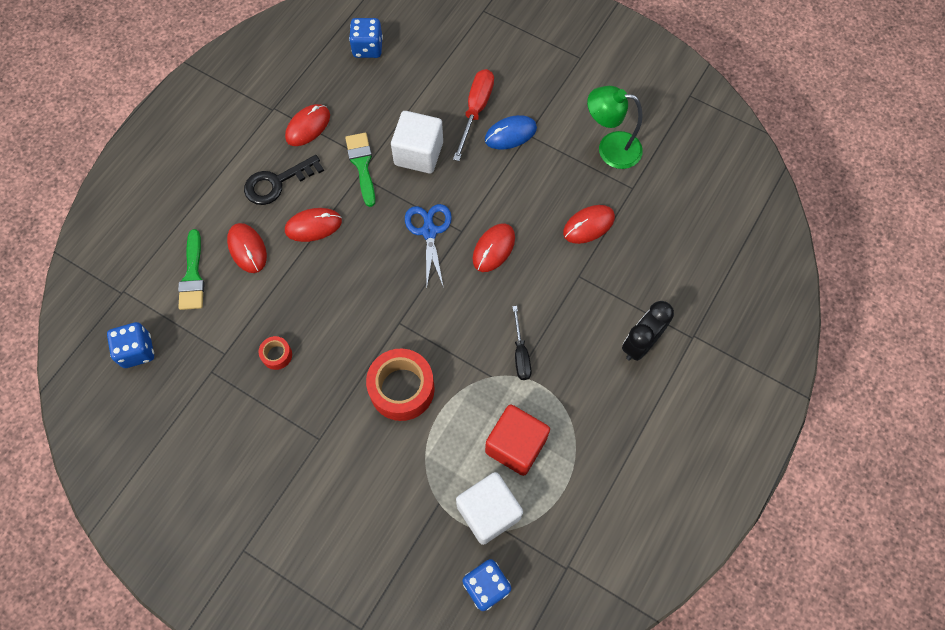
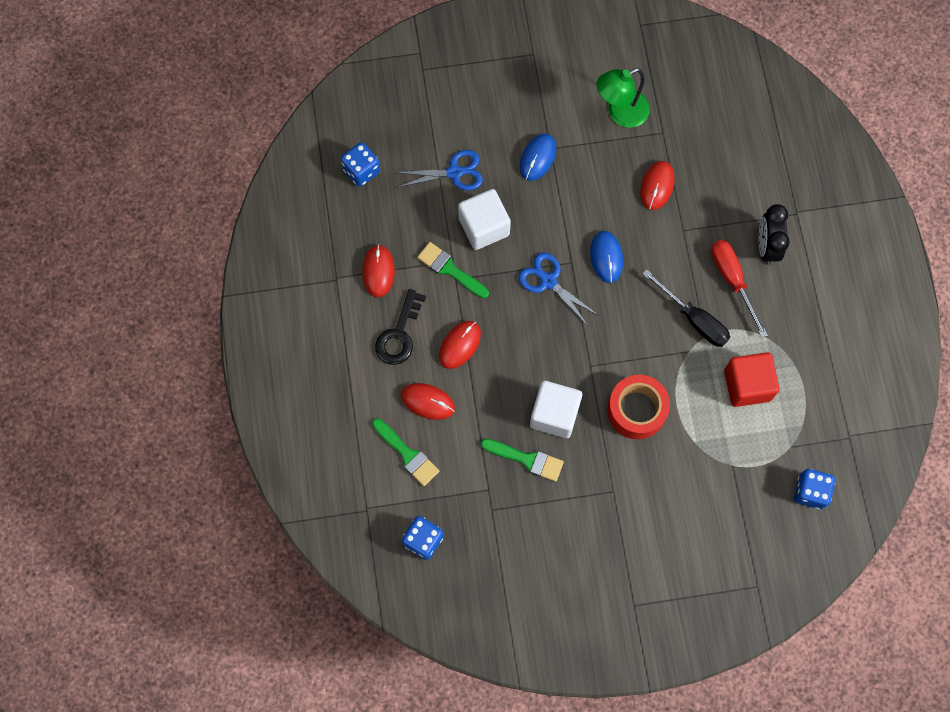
camera: 40 degrees left, 5 degrees up
(277, 355) = (527, 459): red tape -> green brush
(435, 98) = (454, 172): none -> blue scissors
(476, 110) = (494, 159): red screwdriver -> red screwdriver (732, 280)
(488, 512) = (769, 444): white cube -> white cube (554, 414)
(494, 248) = (606, 257): red mouse -> blue mouse
(520, 354) = (694, 319): black screwdriver -> black screwdriver, size x1.53

